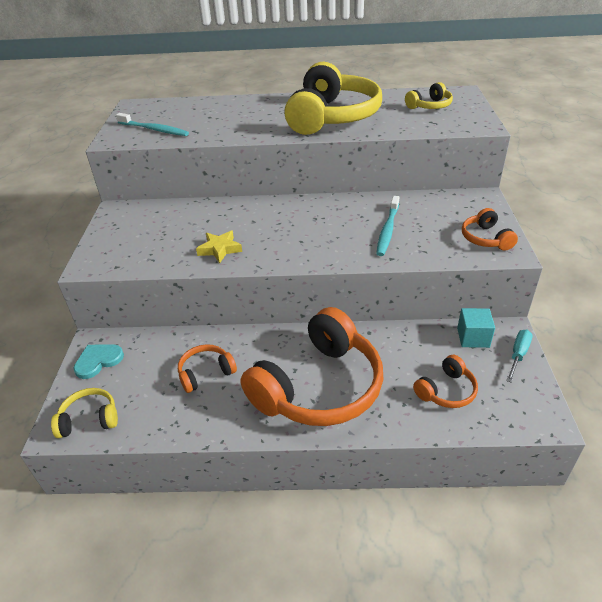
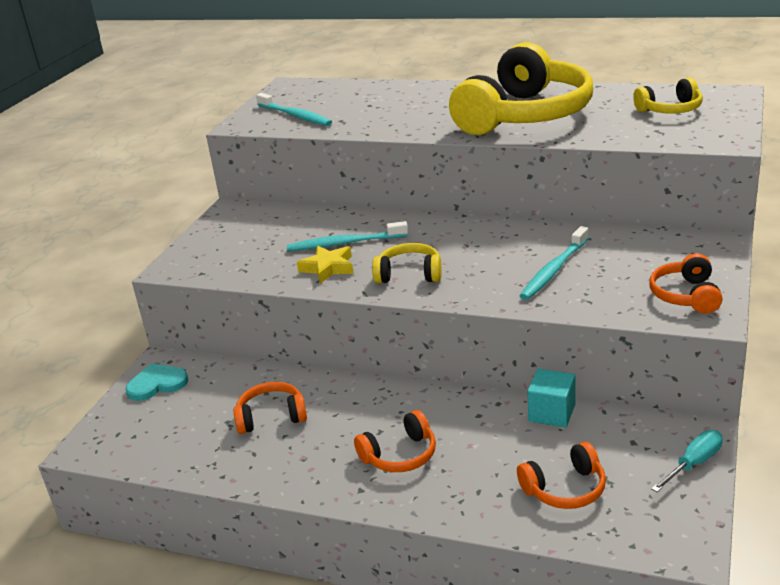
camera: 20 degrees right, 10 degrees down
(89, 419) = (122, 443): yellow headphones -> yellow headphones (409, 274)
(222, 227) = (344, 243): none -> turquoise toothbrush
(319, 386) = (400, 455): orange headphones -> orange headphones, size x0.45
(473, 337) = (640, 432): turquoise cube -> turquoise cube (552, 413)

